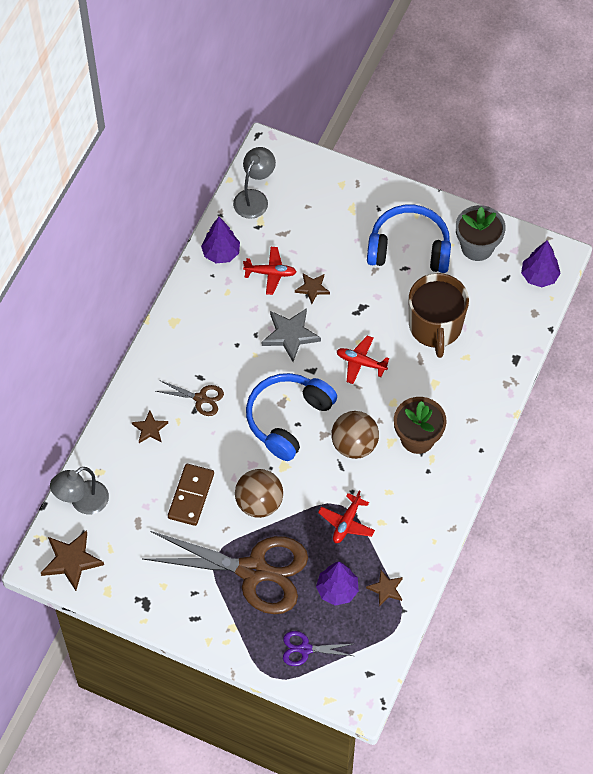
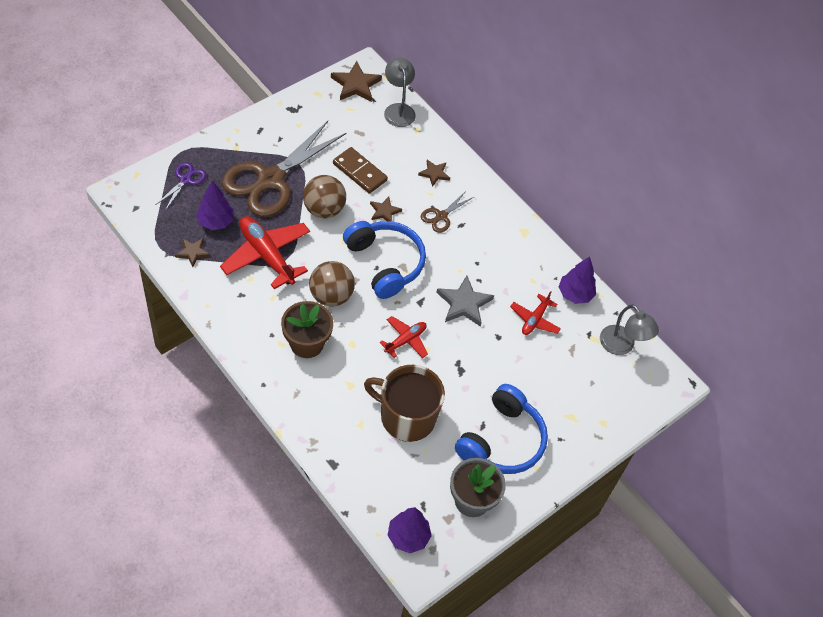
camera: 110 degrees right, 5 degrees down
(312, 288) = (501, 342): brown star -> brown star (384, 211)
(346, 523) = (266, 255): red plane -> red plane, size x1.81

